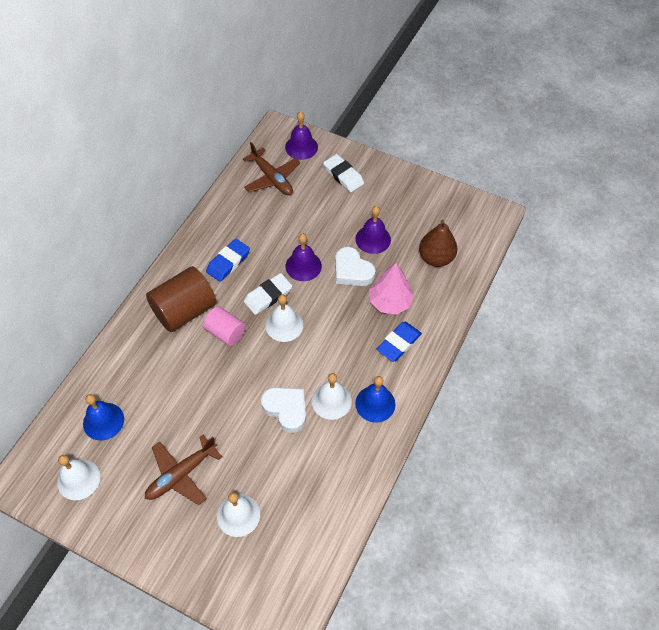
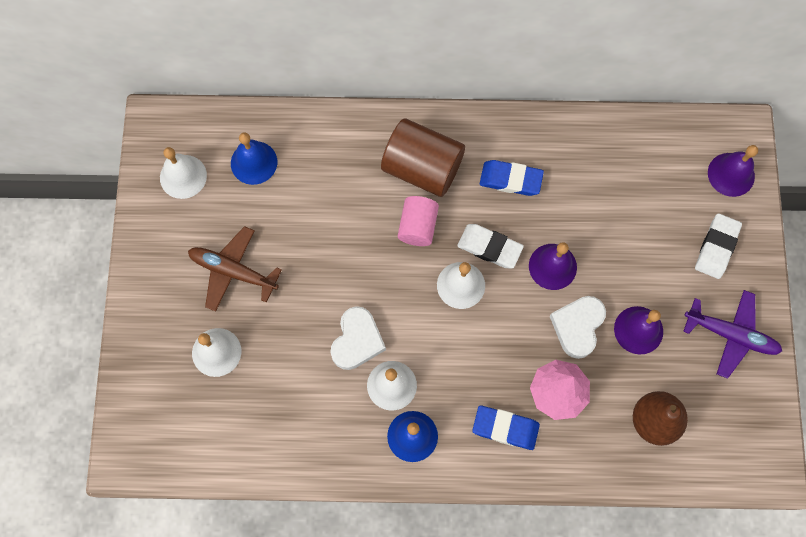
camera: 65 degrees right, 15 degrees up
(272, 178) = (660, 165): brown plane -> none
(402, 194) = (731, 335): none -> purple plane

